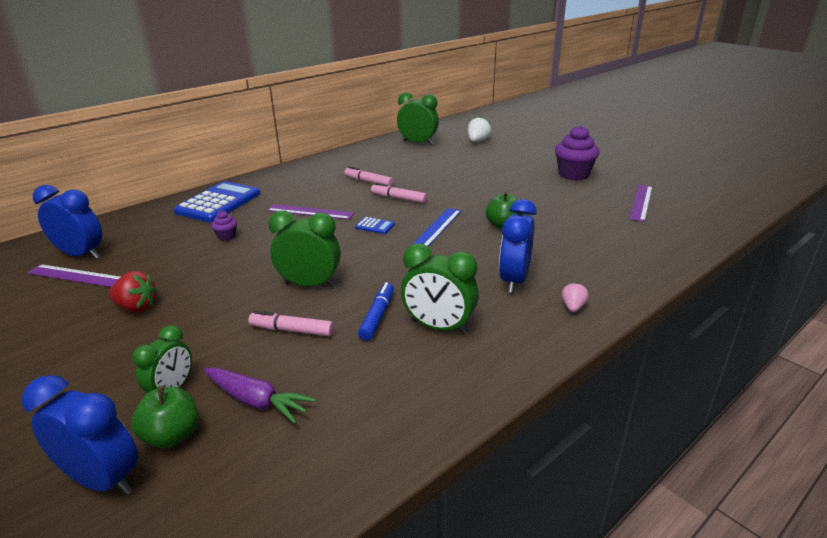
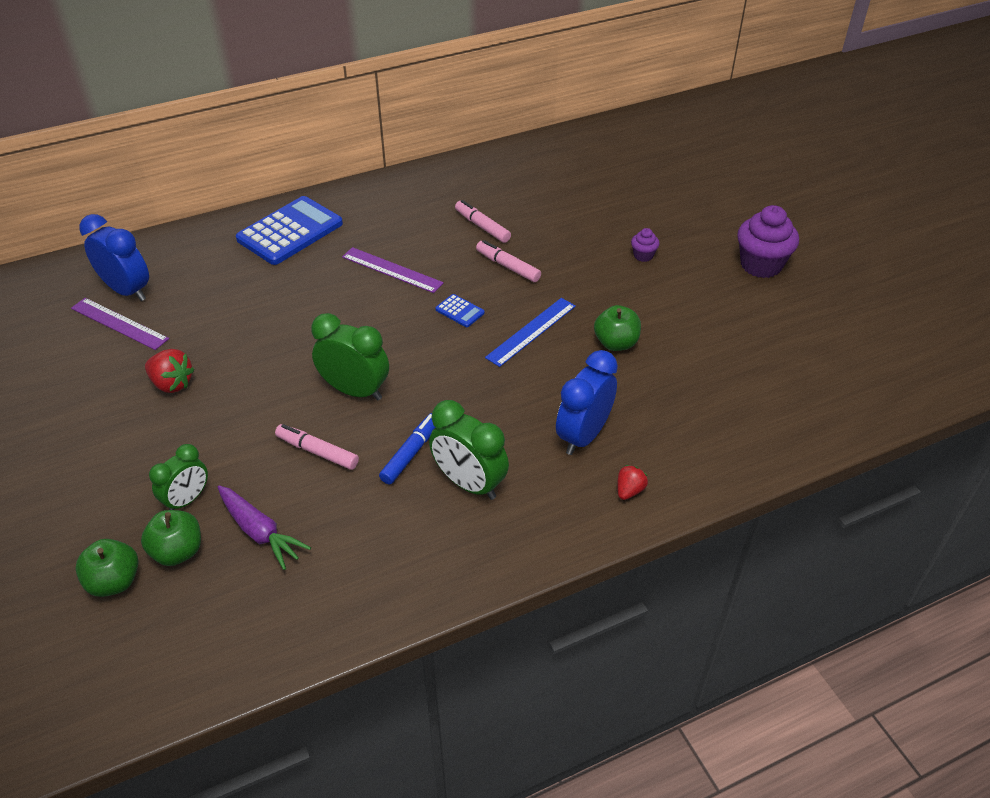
camera: 15 degrees right, 15 degrees up
(103, 479) = (114, 581): blue clock -> green apple
(226, 237) = (286, 294): purple cupcake -> purple cupcake (643, 256)
(418, 143) = (579, 156): green clock -> none
(477, 141) = (664, 168): white strawberry -> none
(573, 307) = (629, 490): pink strawberry -> red strawberry
(641, 202) = (821, 338): purple ruler -> none

